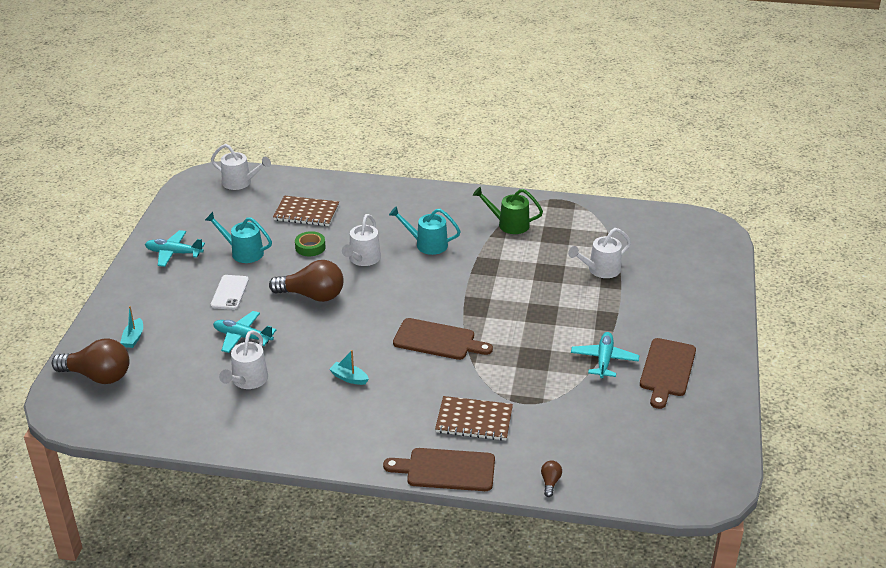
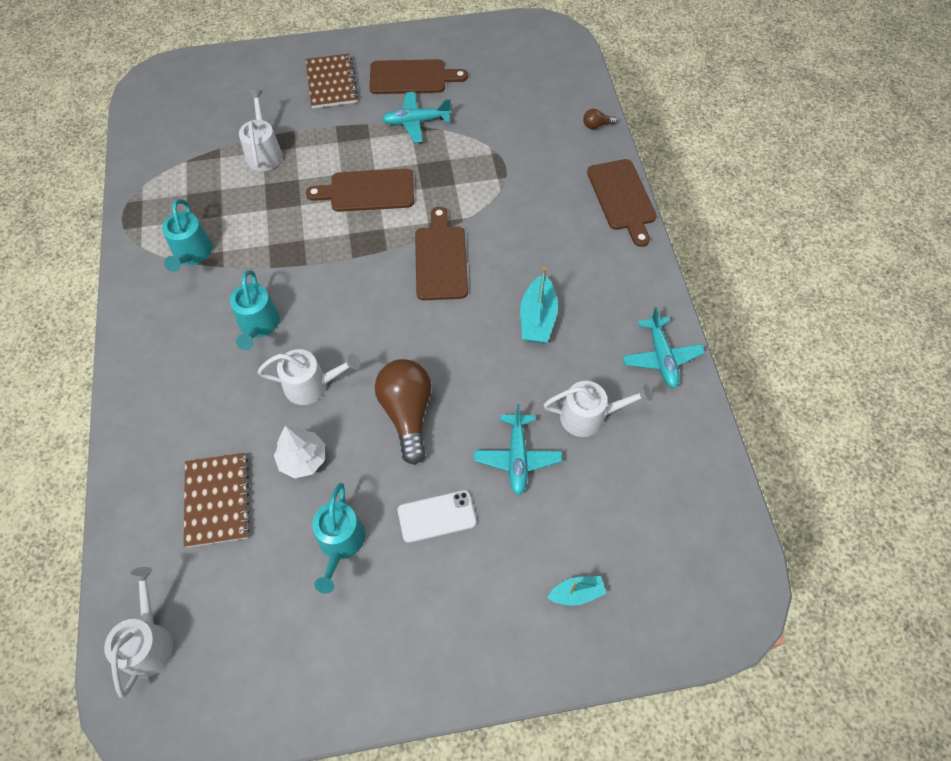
camera: 110 degrees left, 25 degrees up
(98, 376) = (664, 596): brown light bulb -> none
(174, 253) = (372, 645): turquoise plane -> turquoise plane (661, 357)
(310, 247) = (303, 459): green tape -> white tree
(349, 378) = (537, 318): turquoise boat -> turquoise boat, size x1.62
(474, 420) = (548, 196): brown notebook -> brown notebook (331, 83)
(509, 224) = (192, 254): green watering can -> turquoise watering can
(531, 316) = (368, 191): none -> brown cutting board
(600, 270) = (264, 152): white watering can -> white watering can turned 135 degrees counterclockwise

